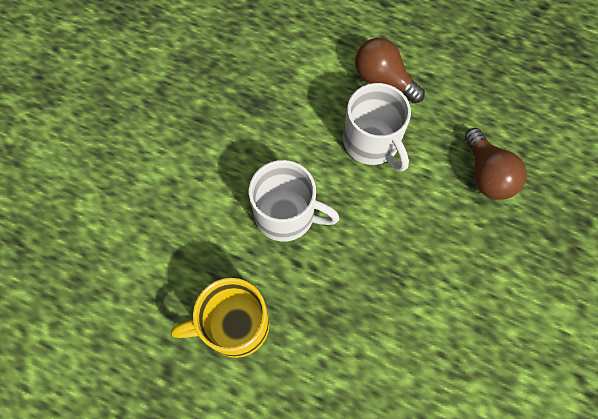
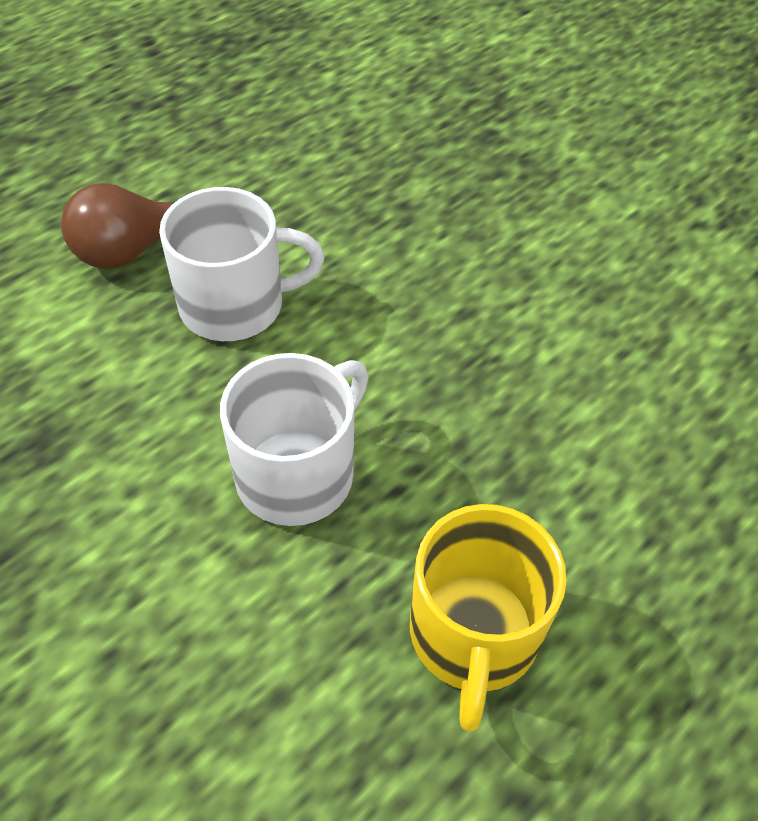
camera: 70 degrees left, 15 degrees down
(486, 175) = (371, 197): brown light bulb -> none

